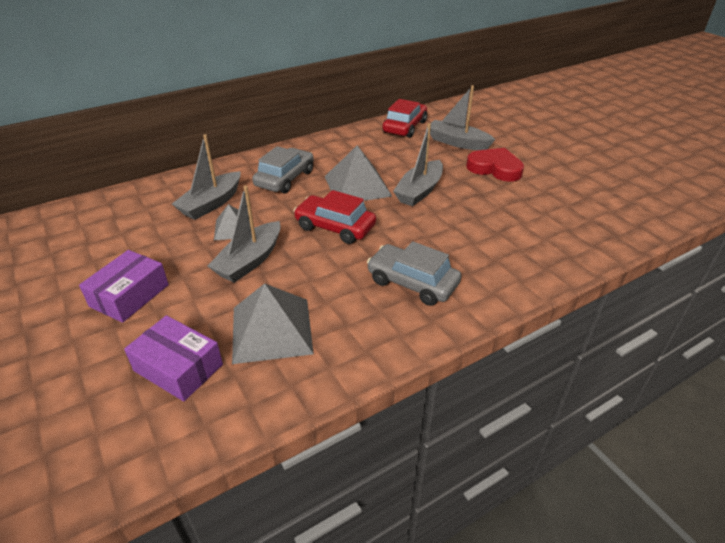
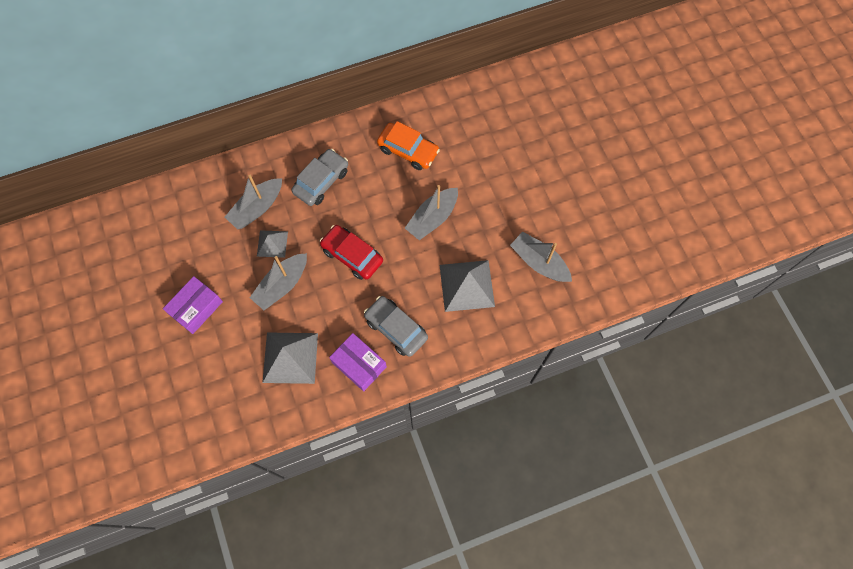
camera: 10 degrees right, 30 degrees up
(178, 368) = (229, 380): purple box -> purple box (359, 364)
(357, 186) = (381, 202): grey pyramid -> grey pyramid (467, 285)
(374, 151) = (408, 150): none -> orange car
(404, 127) = (448, 111): red car -> none
(457, 142) = (490, 147): grey boat -> grey boat (539, 262)
(495, 168) = (510, 195): red heart -> none

